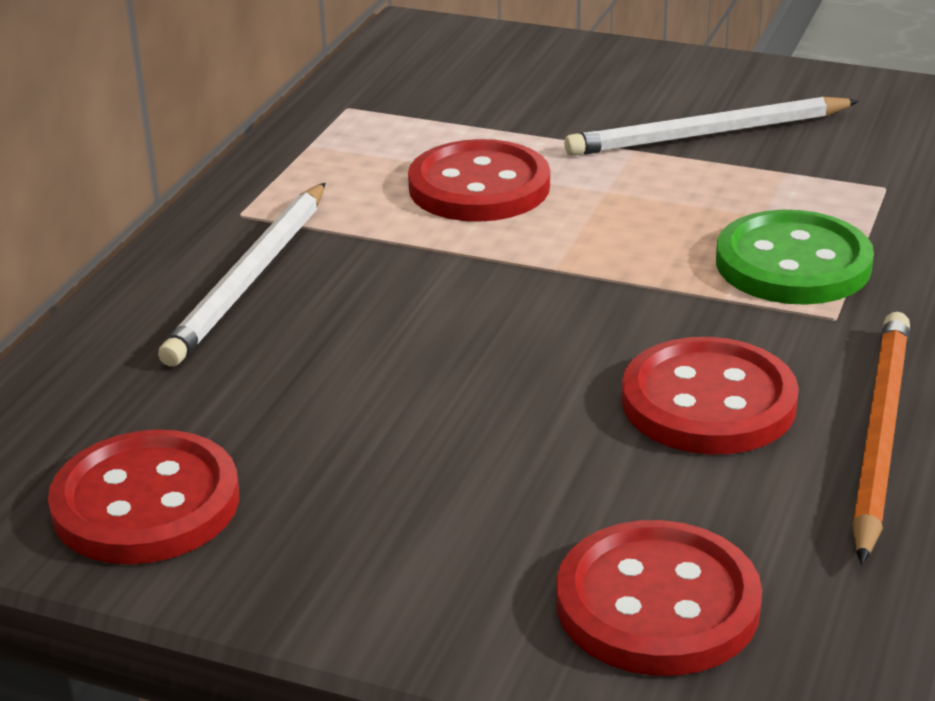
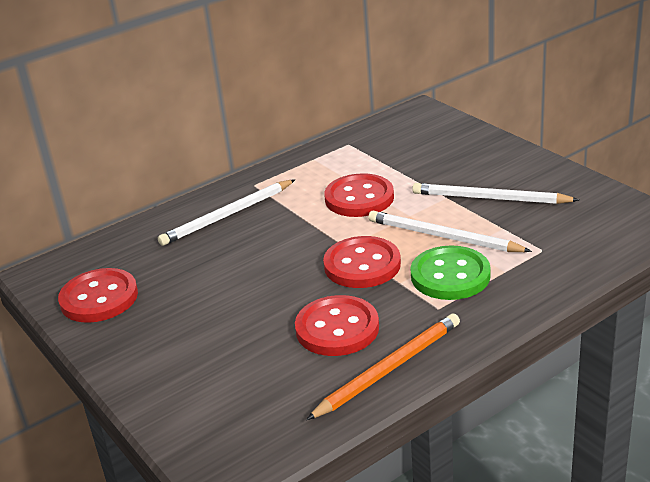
camera: 35 degrees right, 0 degrees up
(657, 604) = (220, 405): red button -> red button (362, 265)
(706, 209) = (443, 237): none -> white pencil

